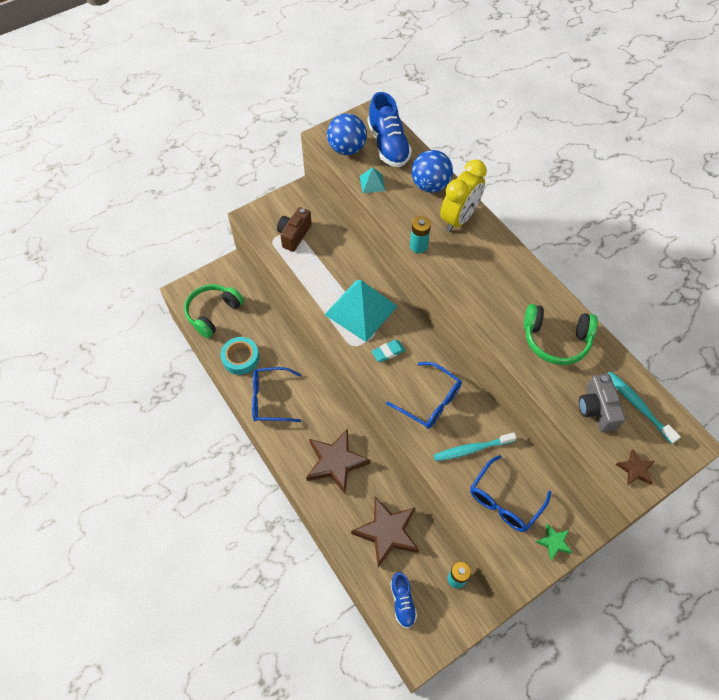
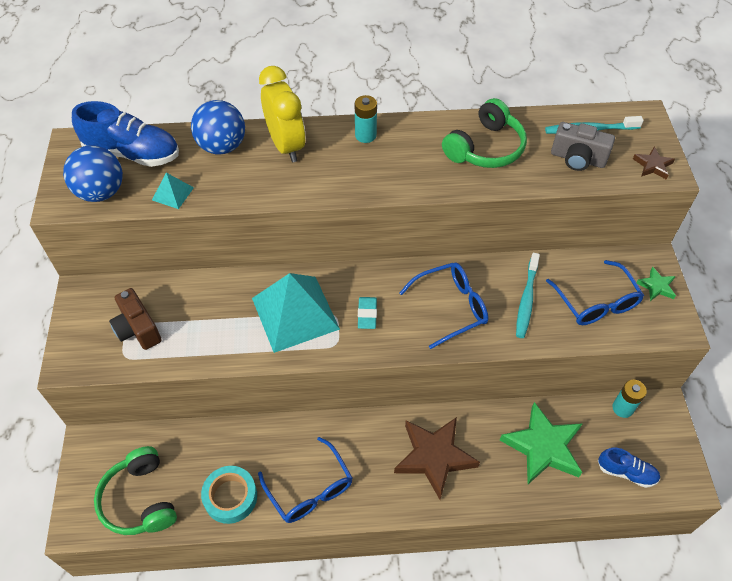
camera: 60 degrees left, 5 degrees down
(270, 399) = (310, 489): blue glasses -> blue glasses turned 60 degrees counterclockwise
(387, 532) = (543, 447): brown star -> green star
(418, 246) = (293, 195): turquoise battery -> turquoise battery (365, 135)

